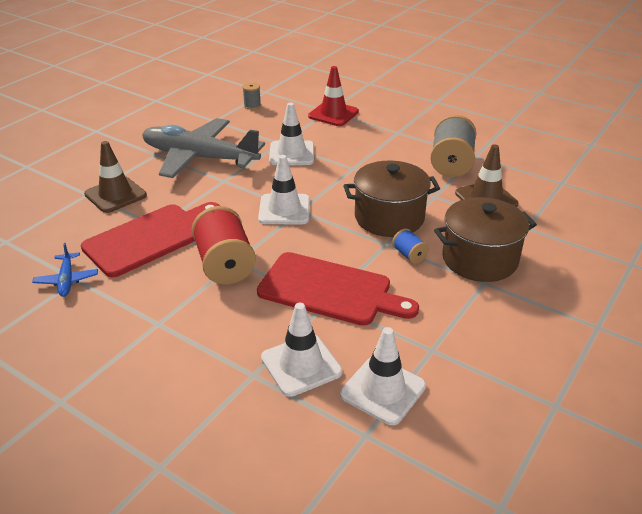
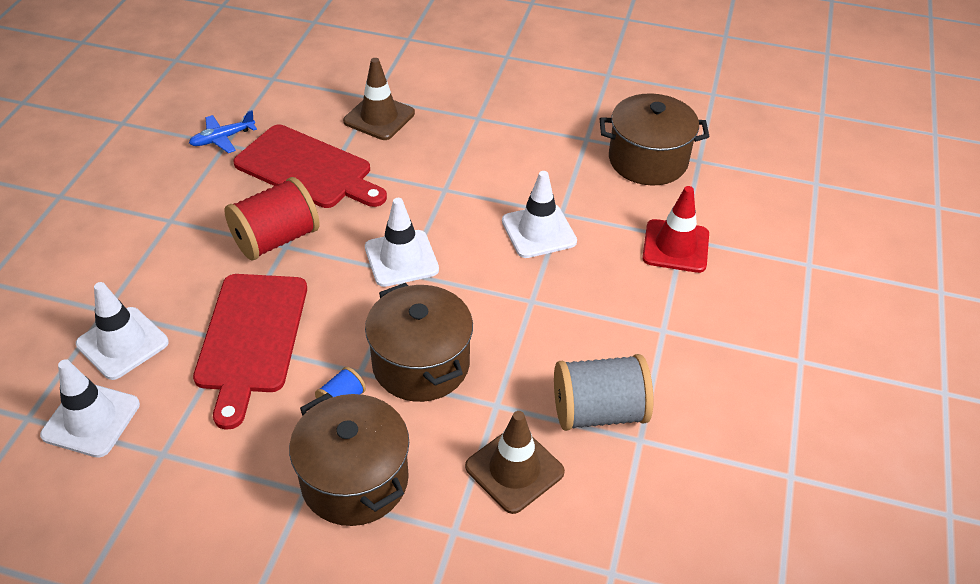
camera: 70 degrees right, 10 degrees up
(199, 158) = (486, 154): grey plane -> none
(252, 106) = (648, 160): grey spool -> brown pot

